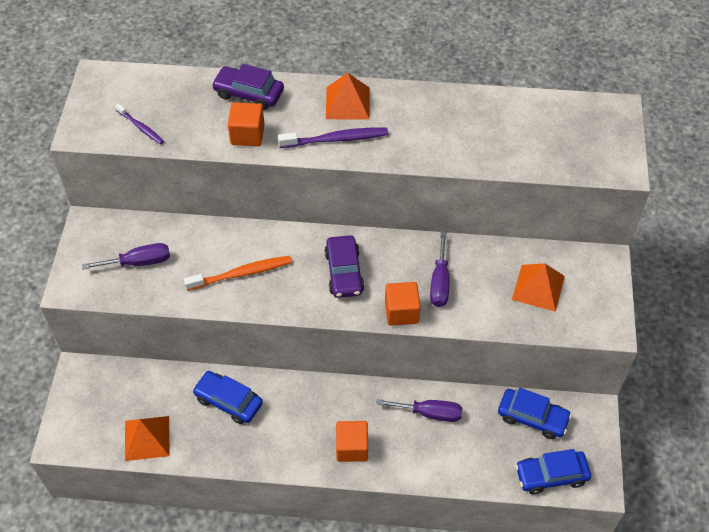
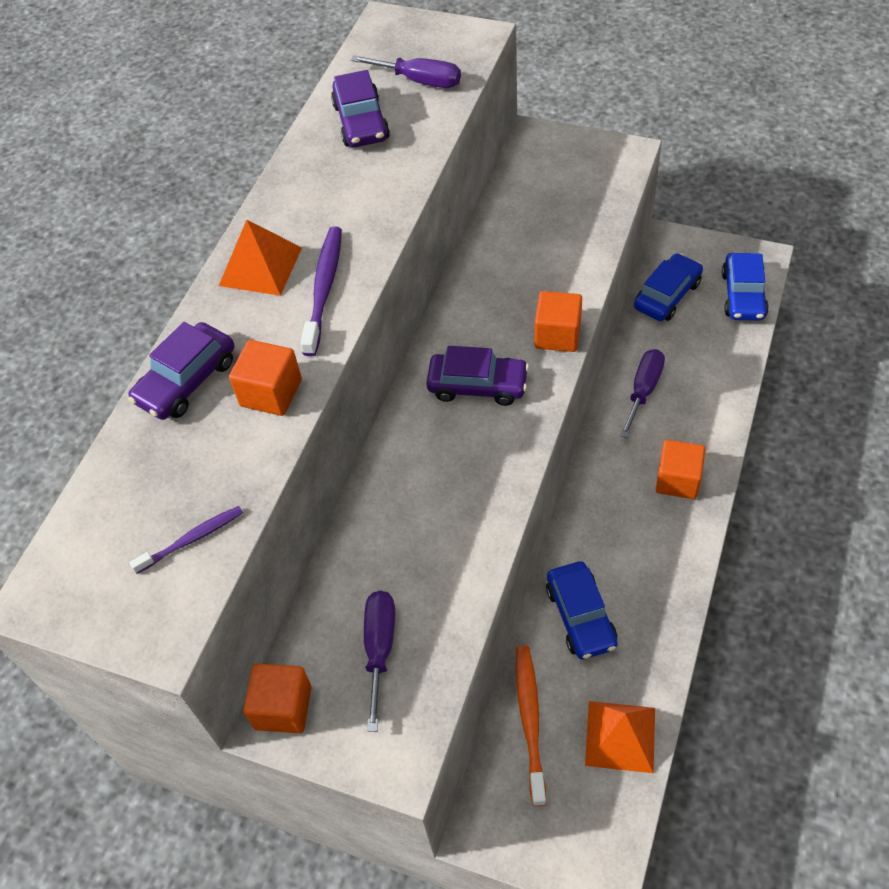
camera: 70 degrees left, 0 degrees up
(97, 225) = (283, 707): none -> orange cube
(228, 401) = (580, 616): blue car -> blue car turned 60 degrees counterclockwise
(241, 274) = (444, 508): orange toothbrush -> orange toothbrush (530, 720)
(439, 282) = (522, 289): purple screwdriver -> purple screwdriver (420, 81)
(499, 121) = (361, 122): none -> purple car
(538, 288) = (555, 200): orange pyramid -> none

